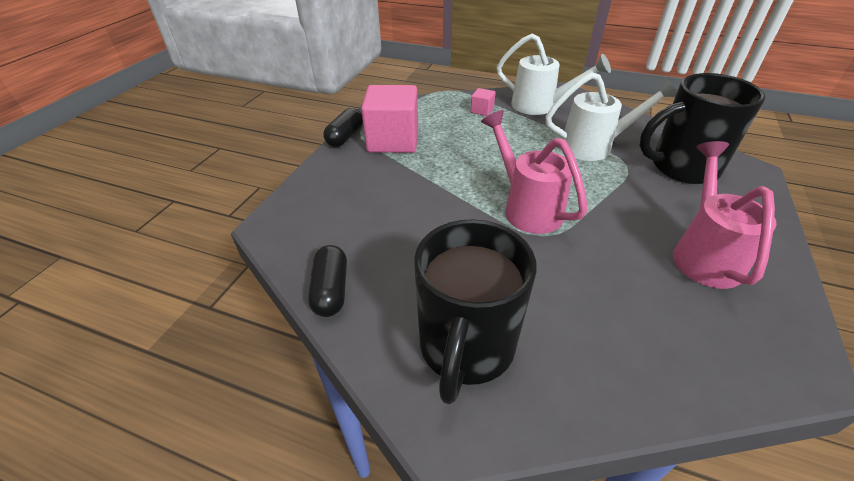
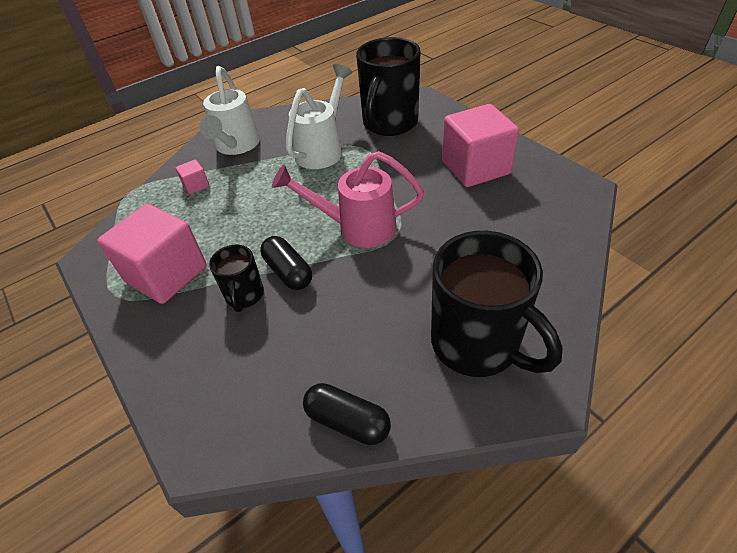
camera: 55 degrees left, 5 degrees up
(345, 137) = (110, 313): black capsule -> black capsule (288, 272)
(404, 183) = (244, 296): none -> black mug
(541, 106) = (236, 147): white watering can -> white watering can turned 120 degrees clockwise
(703, 253) = (475, 167): pink watering can -> pink cube

